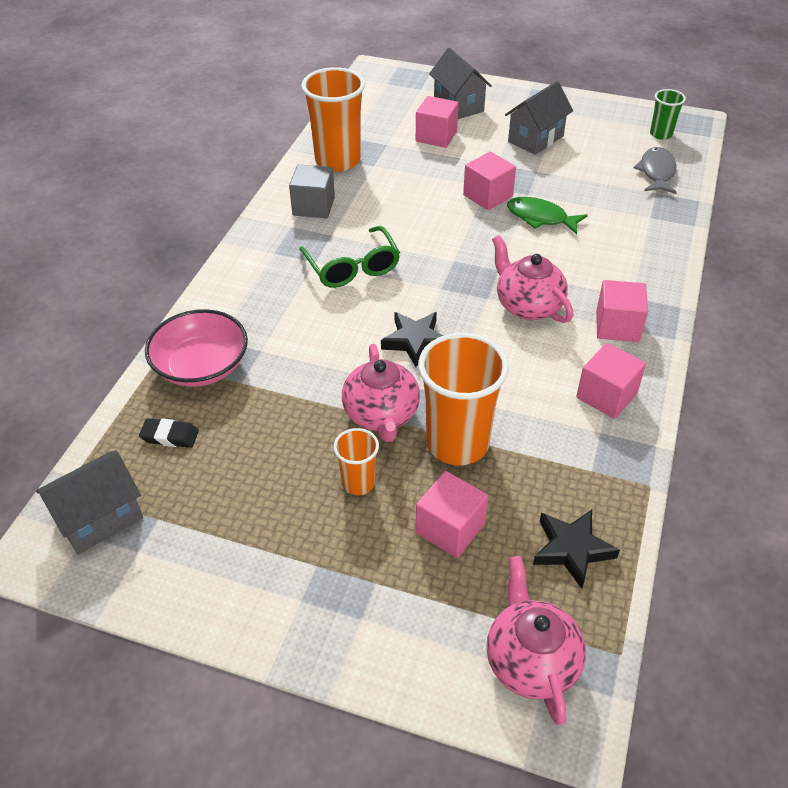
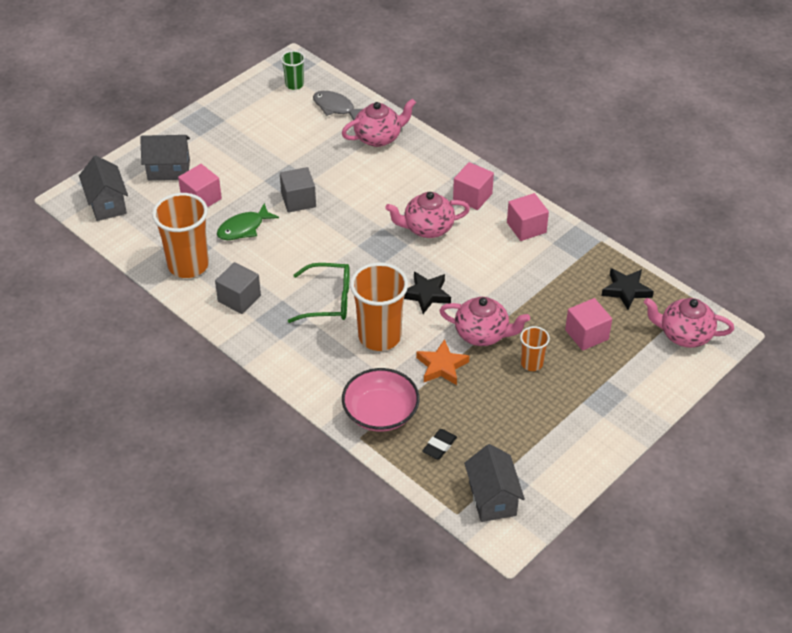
camera: 65 degrees left, 0 degrees up
(304, 394) = (441, 366): none -> orange star
(457, 443) = (525, 307): orange cup -> orange cup (379, 336)
(488, 196) = (298, 200): pink cube -> grey cube
(535, 139) = (249, 148): grey house -> grey house (107, 204)
(540, 218) = (343, 185): green fish -> green fish (243, 228)
(642, 218) = (378, 137): none -> pink teapot

